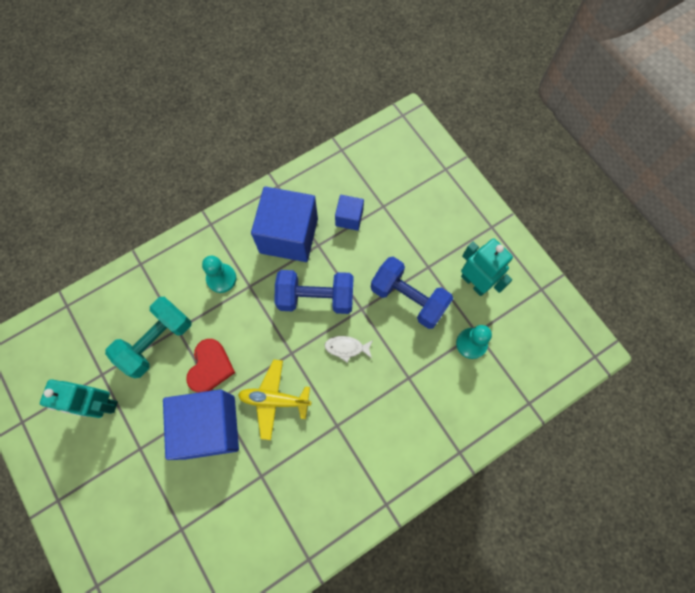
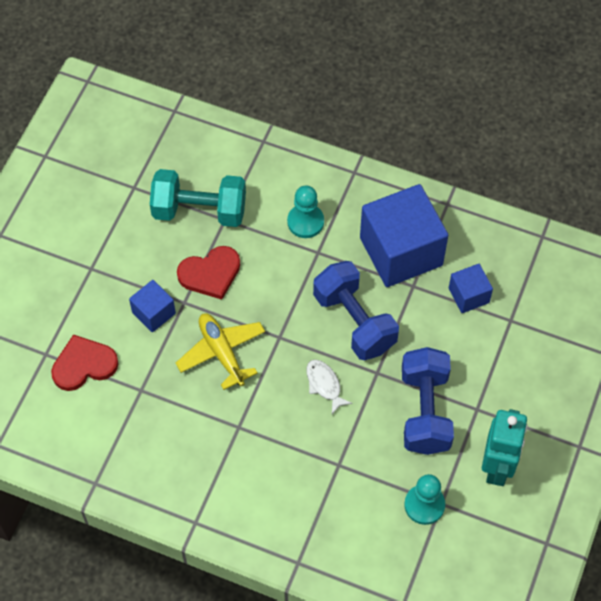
camera: 55 degrees right, 10 degrees down
(101, 404) = (107, 208): turquoise robot -> none
(209, 427) = (154, 313): blue cube -> blue cube, size x0.49
(211, 506) = (84, 365): none -> red heart

